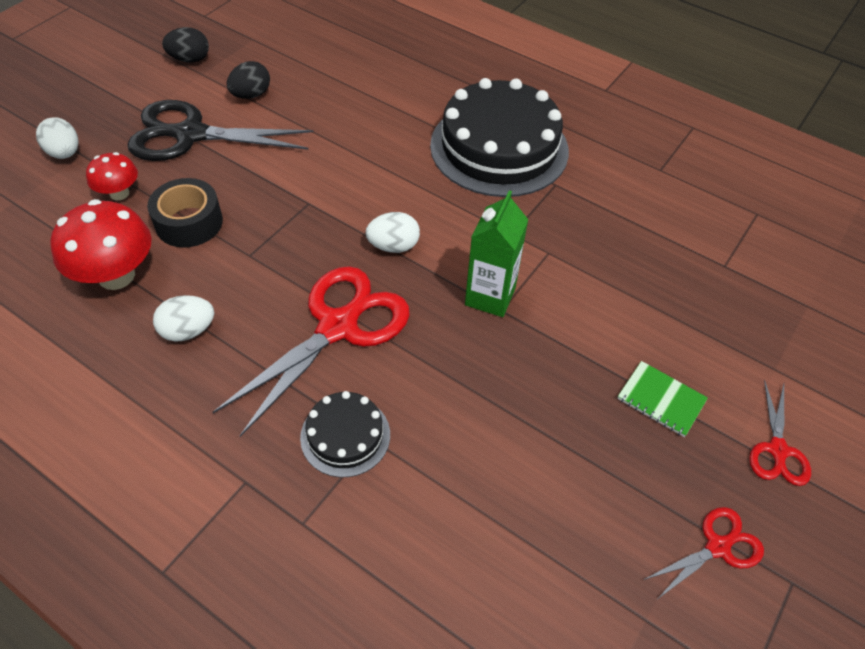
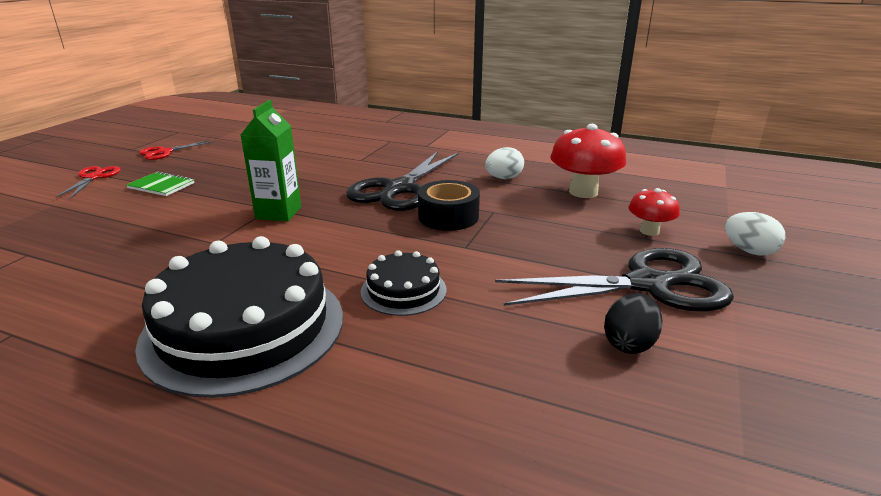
camera: 170 degrees right, 25 degrees down
(189, 222) = (563, 222): black tape -> black tape (448, 216)
(190, 59) = (788, 386): black egg -> none
(338, 326) = (399, 189): red scissors -> black scissors
(345, 436) = (377, 159): black cake -> black cake (403, 290)
(393, 246) = (368, 229): white egg -> none

